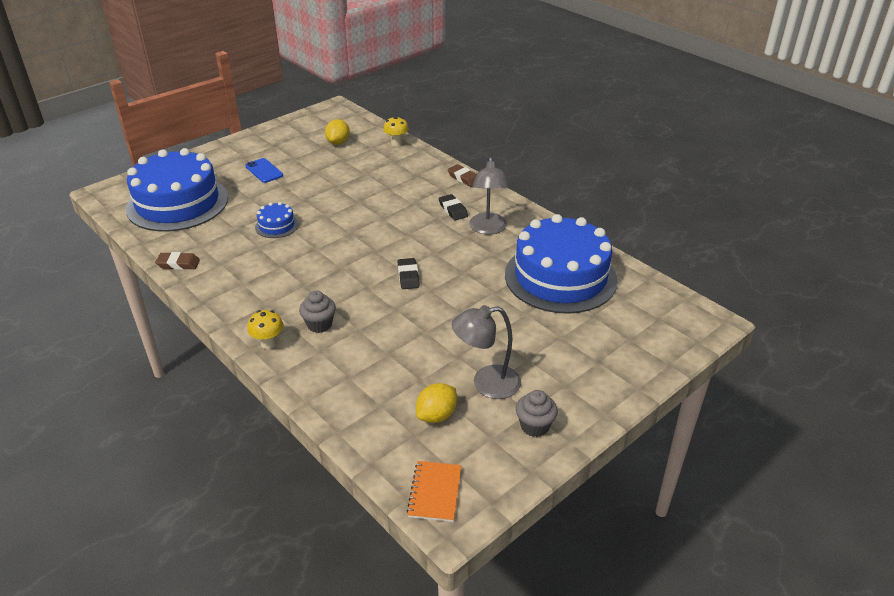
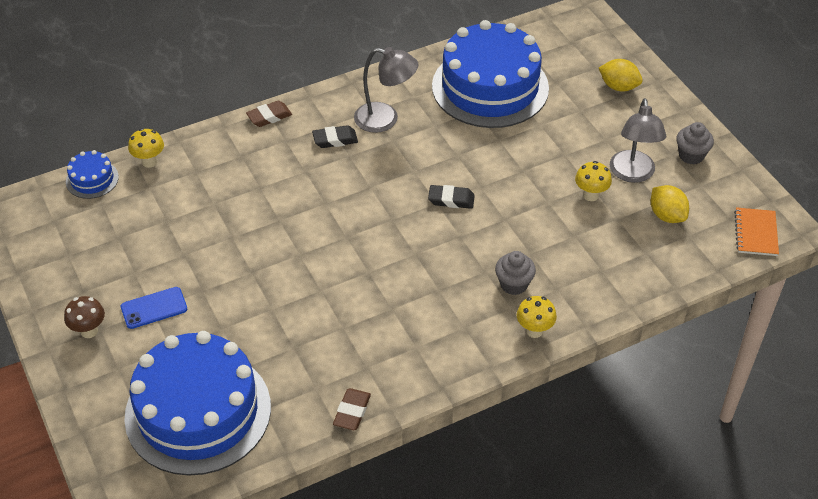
camera: 75 degrees left, 10 degrees up
(241, 154) = (89, 331): none -> brown mushroom
(276, 225) = (302, 305): blue cake -> blue cake (92, 179)
(338, 142) = (114, 220): yellow lemon -> yellow lemon (618, 87)
(435, 492) = (756, 233): orange notebook -> orange notebook turned 75 degrees clockwise
(445, 358) = (591, 195): none -> yellow mushroom

